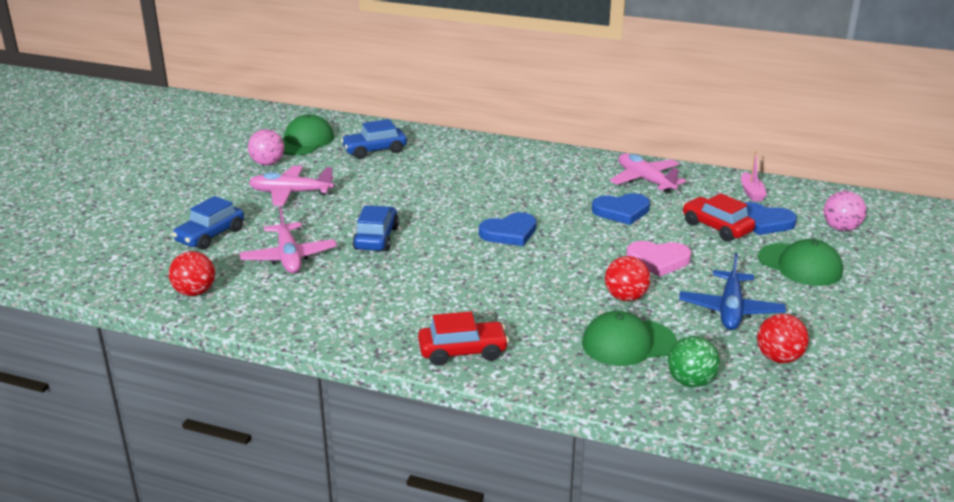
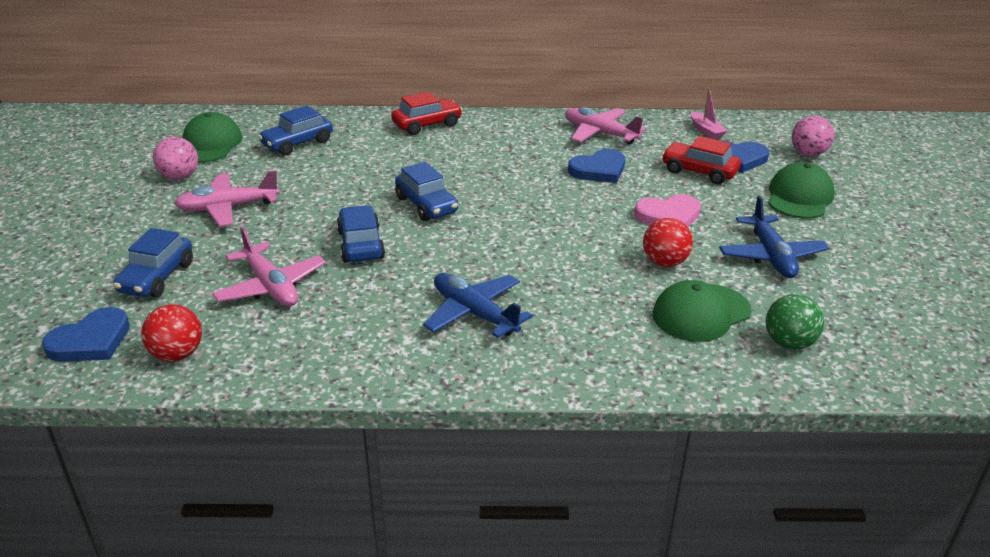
camera: 20 degrees left, 5 degrees up
(434, 306) = (474, 313): none -> blue plane
(449, 216) = (426, 205): none -> blue car
(463, 352) = (539, 361): red car -> red car (427, 125)
(509, 233) = (501, 213): blue heart -> blue heart (91, 341)
(779, 358) = (849, 298): red ball -> none
(800, 265) = (799, 197): green cap -> green cap turned 90 degrees counterclockwise

